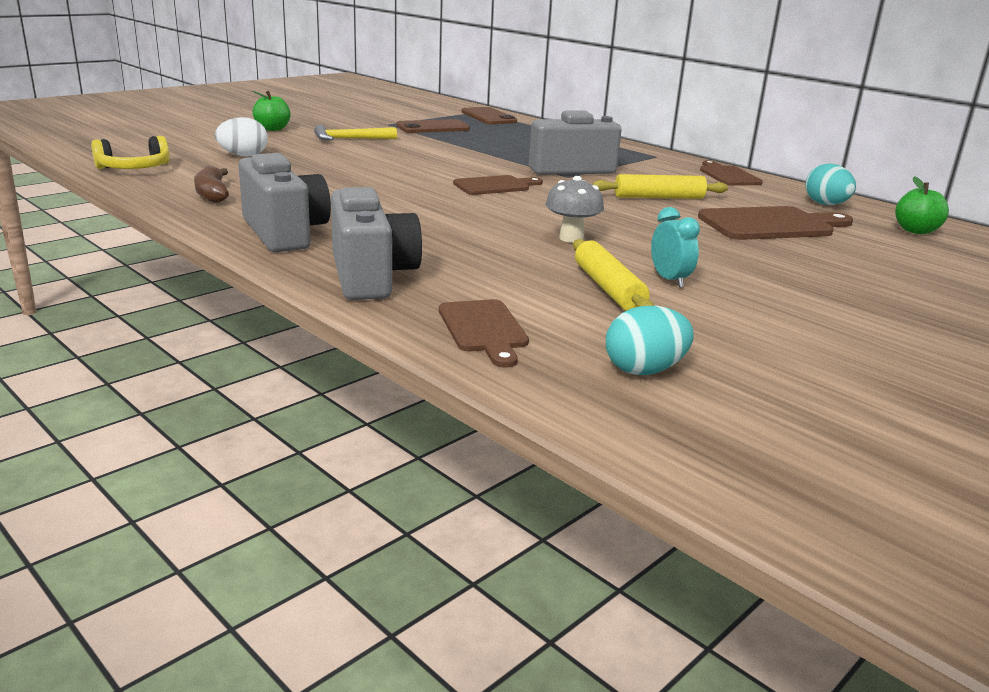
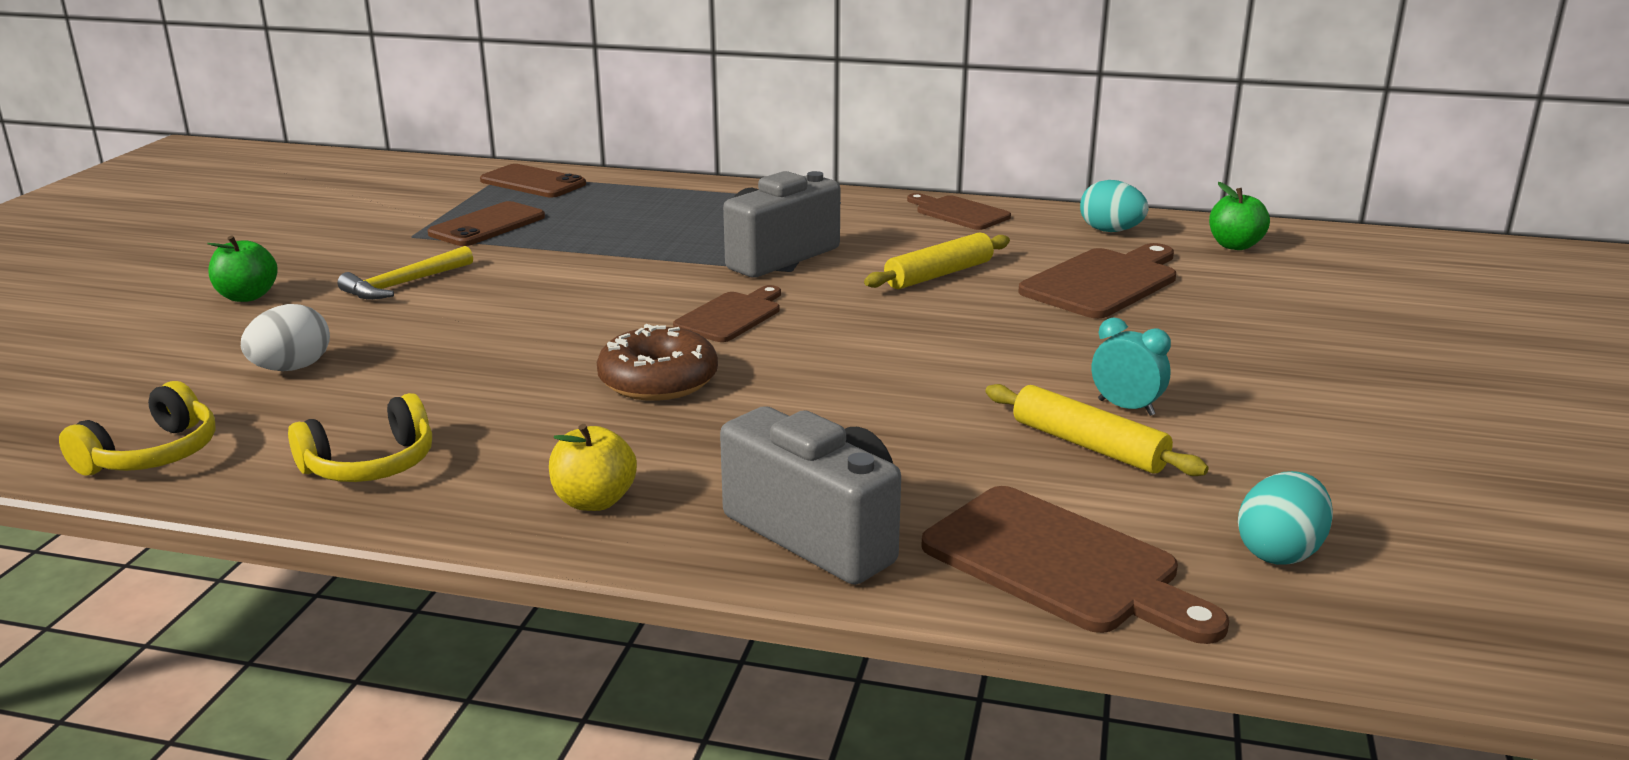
camera: 30 degrees left, 0 degrees up
(212, 194) = (371, 465): brown banana -> yellow headphones
(284, 233) = (594, 501): grey camera -> yellow apple
(405, 200) = (658, 380): none -> brown donut
(484, 329) = (1060, 564): brown cutting board -> brown cutting board, size x1.58
(571, 238) = (943, 378): grey mushroom -> none

